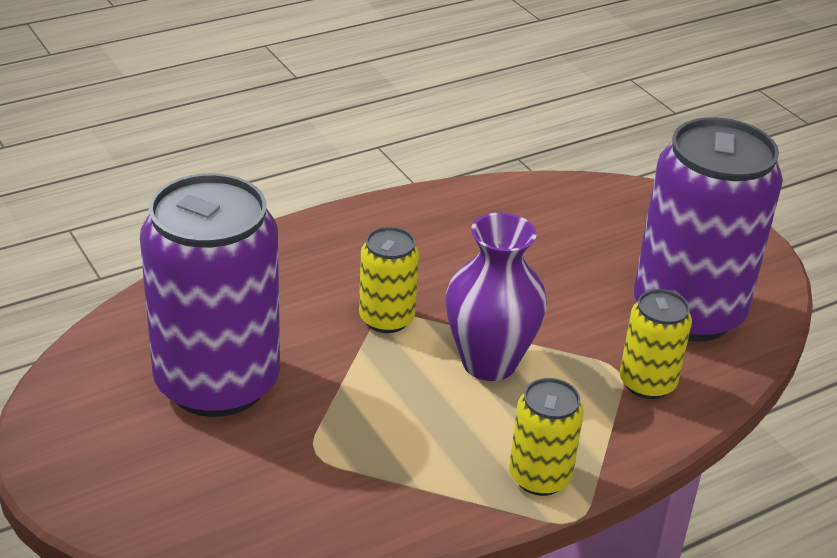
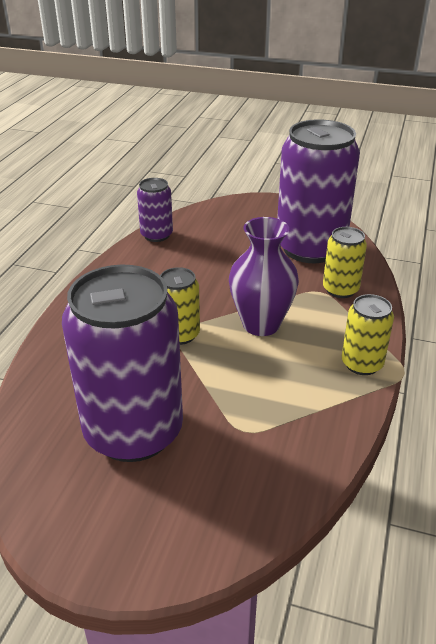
camera: 40 degrees left, 0 degrees up
(516, 191) = (156, 235): none -> purple can

